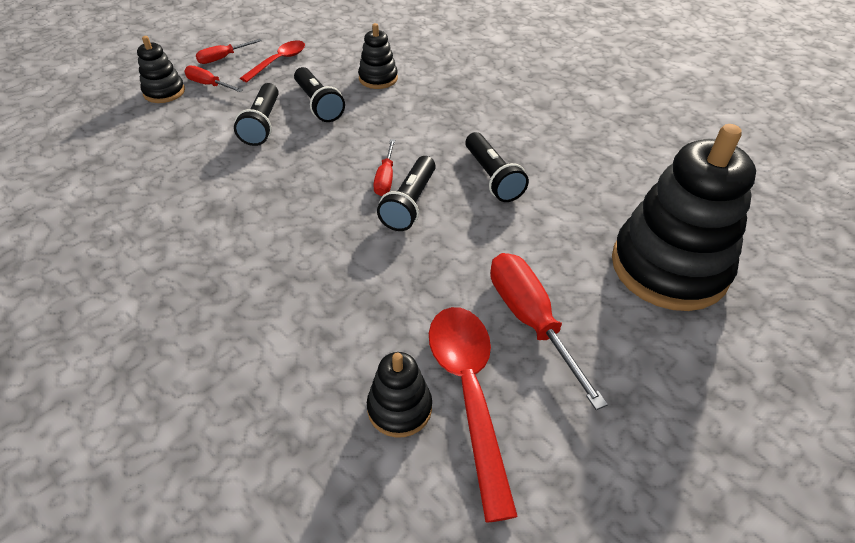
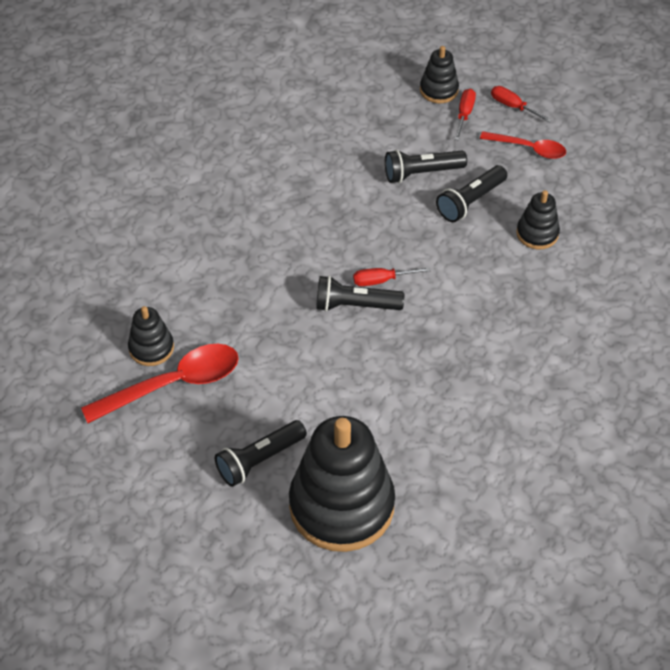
camera: 75 degrees right, 5 degrees up
(492, 177) = (414, 358): black flashlight -> black flashlight (259, 460)
(530, 321) = (249, 411): red screwdriver -> none

